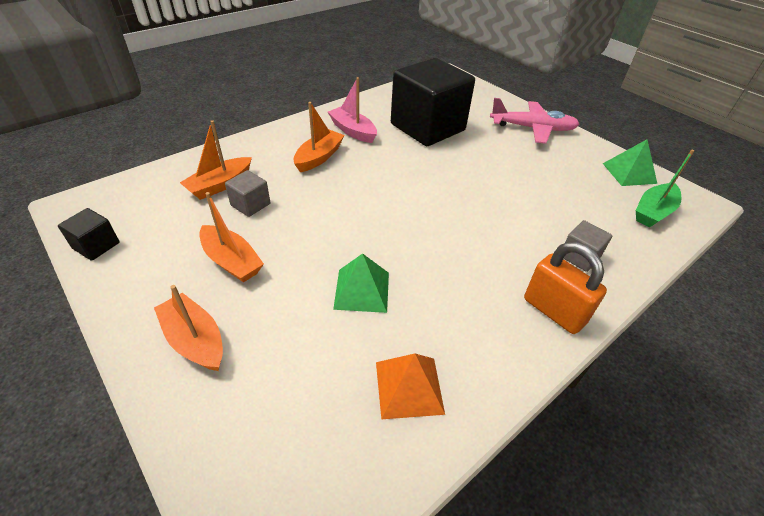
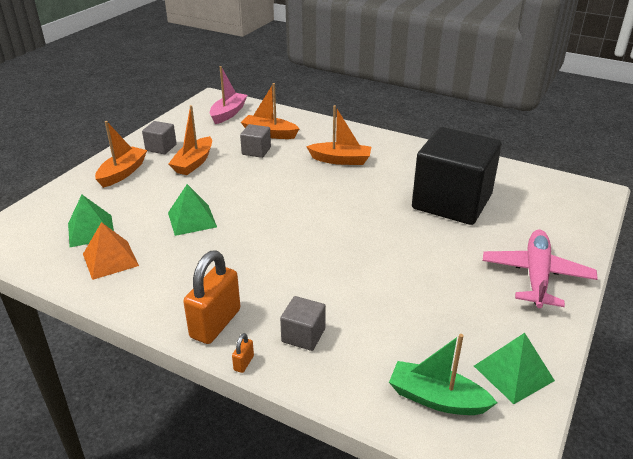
camera: 70 degrees right, 10 degrees down
(96, 246) = (183, 118): black cube -> none
(160, 284) = (161, 148): none -> grey cube
(328, 401) = (91, 230): none -> green pyramid
(353, 131) = (398, 164): pink boat -> pink boat (228, 113)
(533, 128) = (536, 275): pink plane -> pink plane turned 150 degrees counterclockwise
(611, 304) = (243, 363): none -> orange padlock

